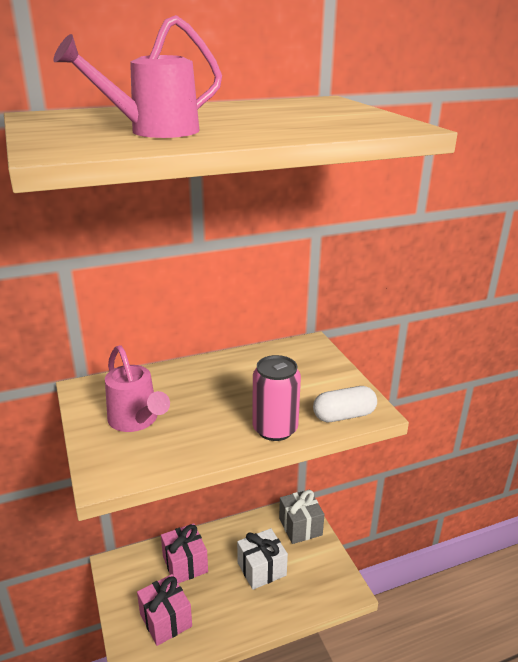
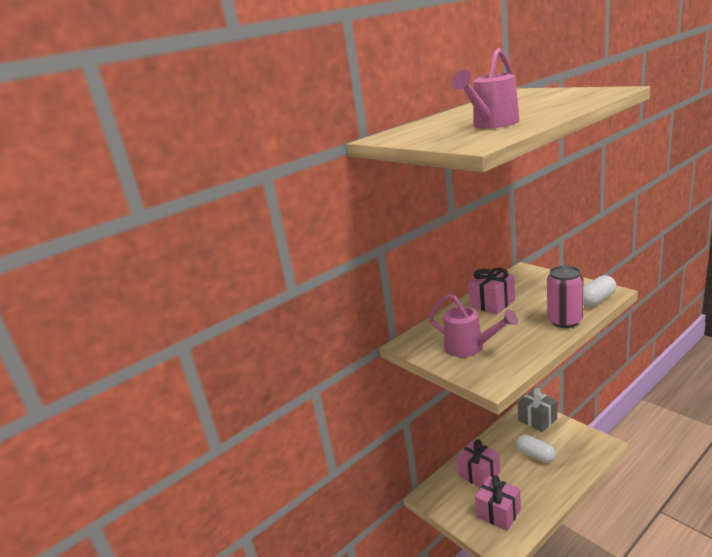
camera: 15 degrees left, 5 degrees down
(227, 373) = (492, 303): none -> pink gift
(261, 569) = (535, 455): white gift -> white capsule

